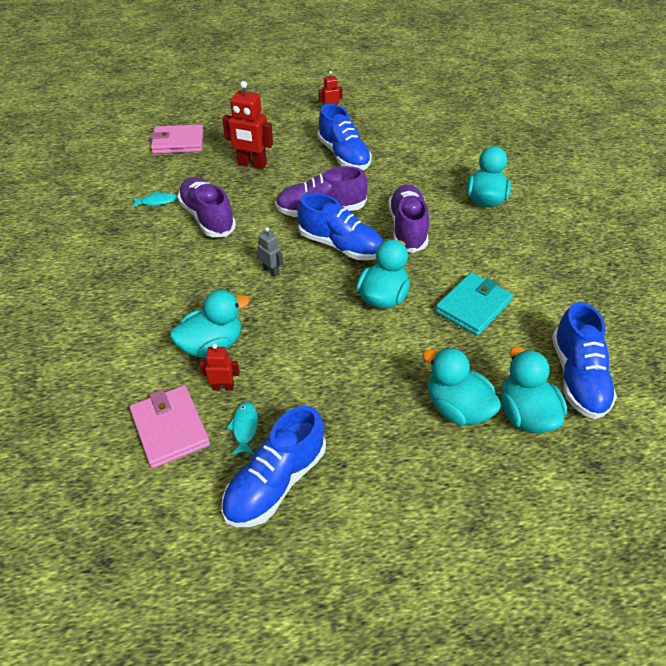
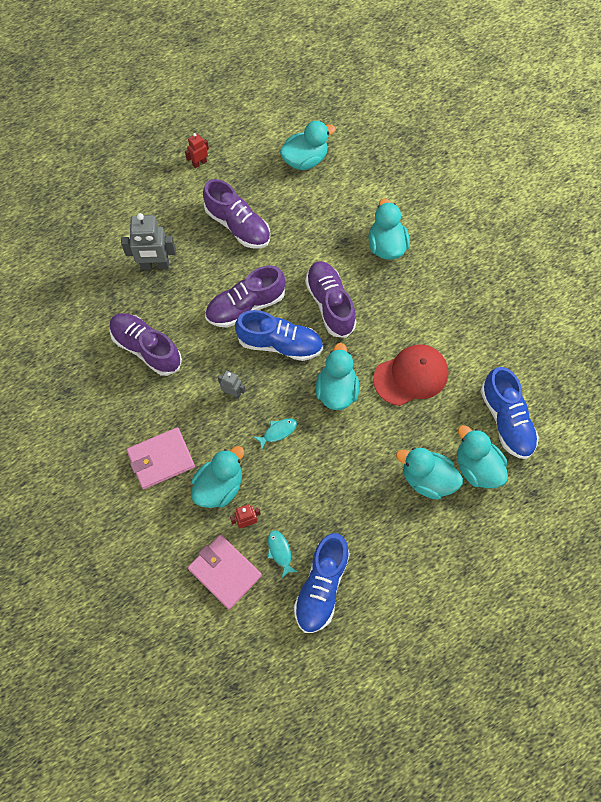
camera: 20 degrees left, 20 degrees up
(156, 202) = (88, 343): turquoise fish -> turquoise fish (278, 432)
(178, 142) = (66, 256): pink wallet -> pink wallet (161, 459)
(252, 164) = (155, 265): red robot -> grey robot
(344, 156) = (238, 226): blue shoe -> purple shoe
(428, 128) = (305, 160): none -> turquoise duck
(473, 306) = (411, 376): turquoise wallet -> red cap

